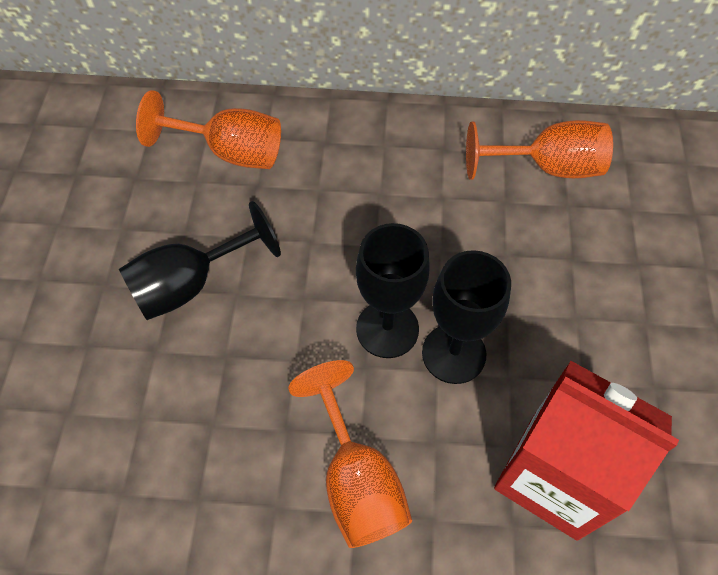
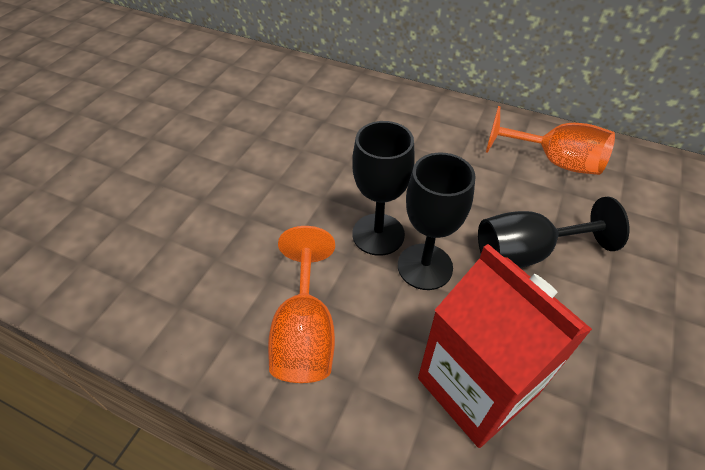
camera: 20 degrees right, 10 degrees down
(190, 284) = (247, 166): black goblet -> black goblet (526, 253)
(230, 152) = (315, 97): orange goblet -> none

